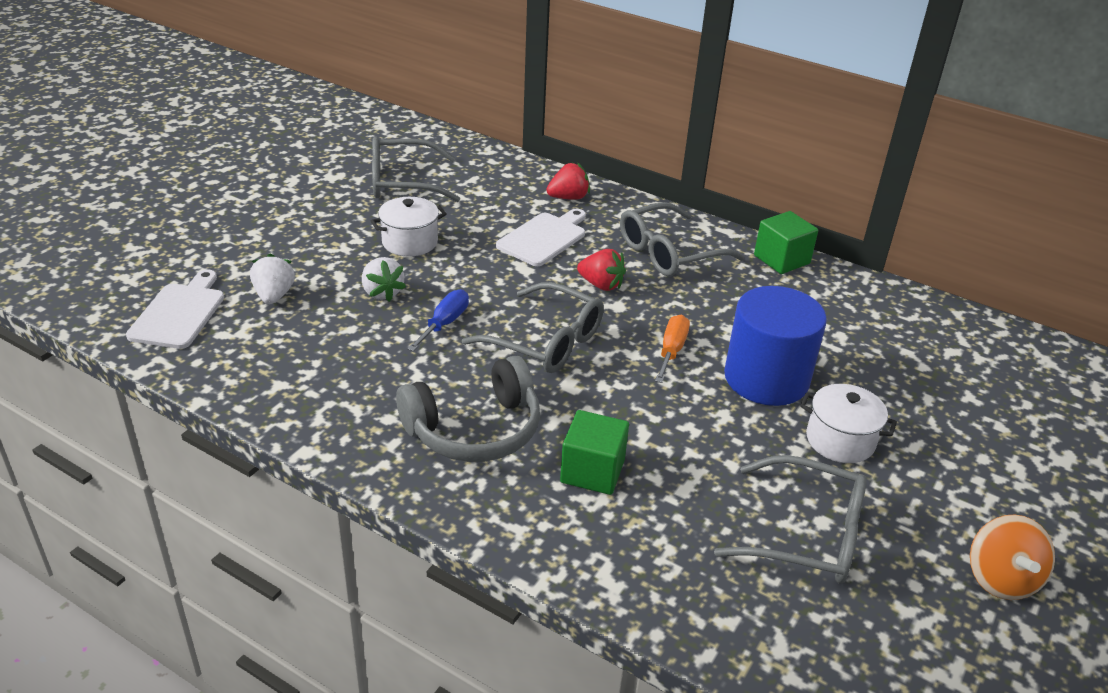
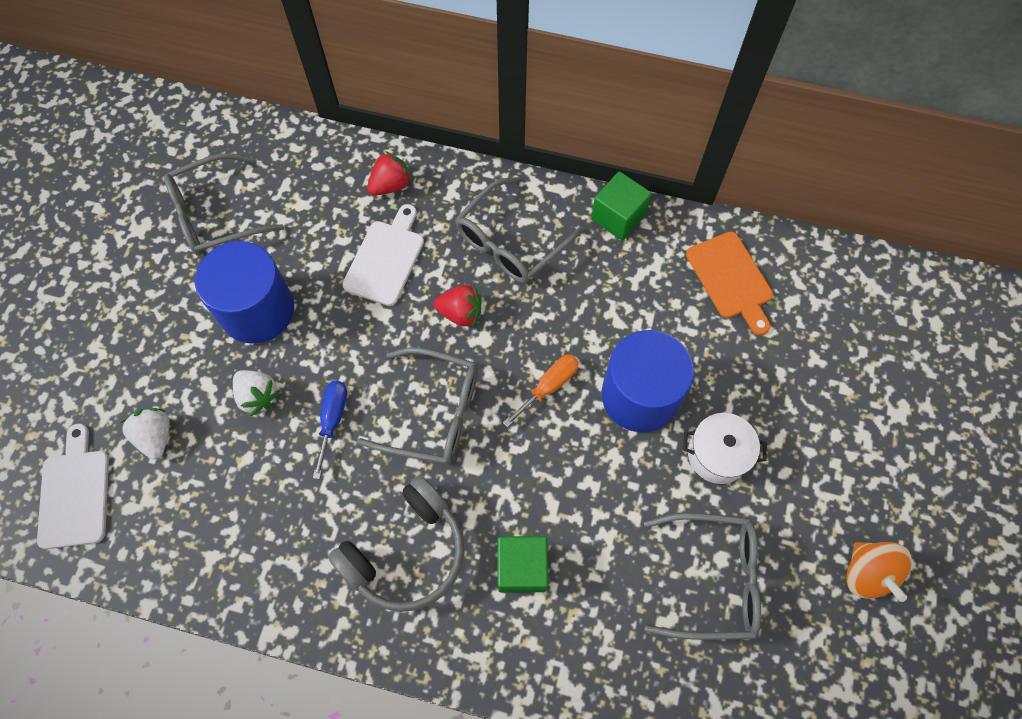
camera: 15 degrees left, 30 degrees up
(410, 242) = (257, 310): white pot -> blue cylinder
(671, 351) = (549, 386): orange screwdriver -> orange screwdriver turned 45 degrees clockwise
(888, 322) = (731, 279): none -> orange cutting board

